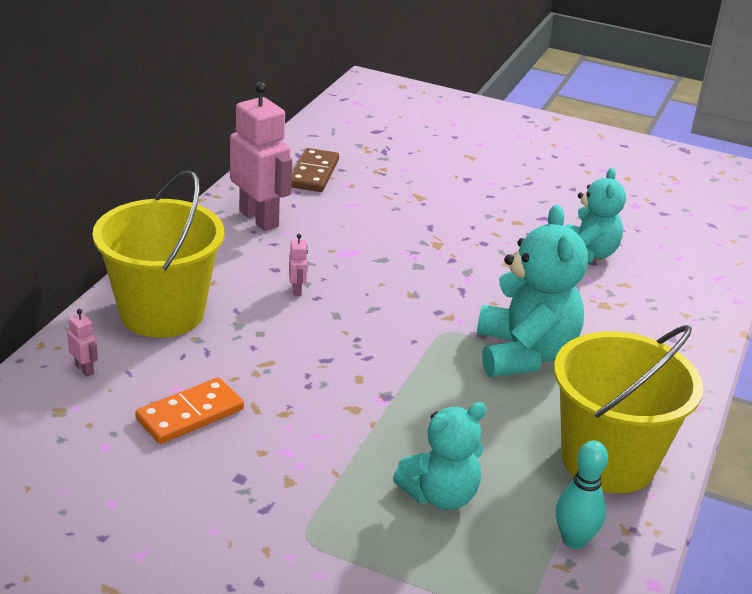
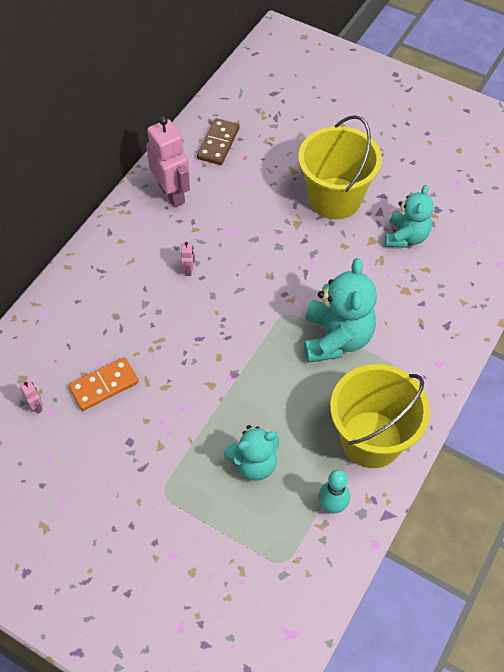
camera: 10 degrees right, 25 degrees up
(84, 369) = (40, 342): pink robot -> pink robot (36, 406)
(162, 313) = (95, 290): yellow bucket -> yellow bucket (334, 198)

